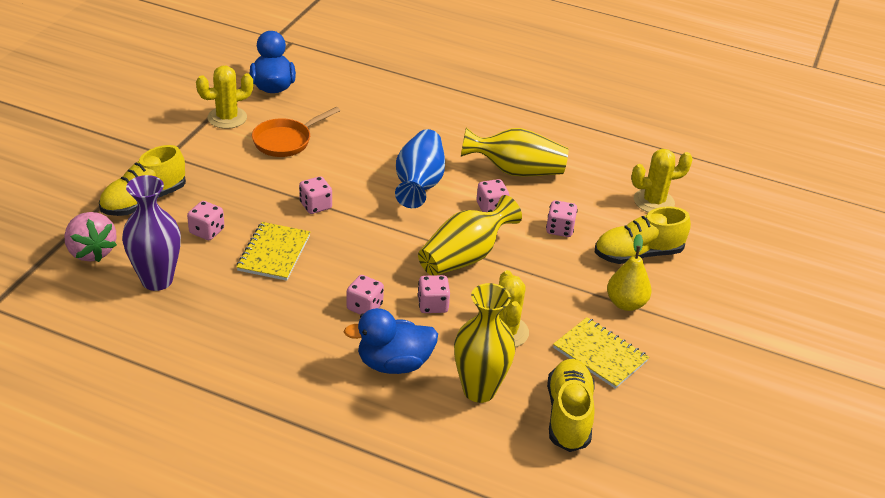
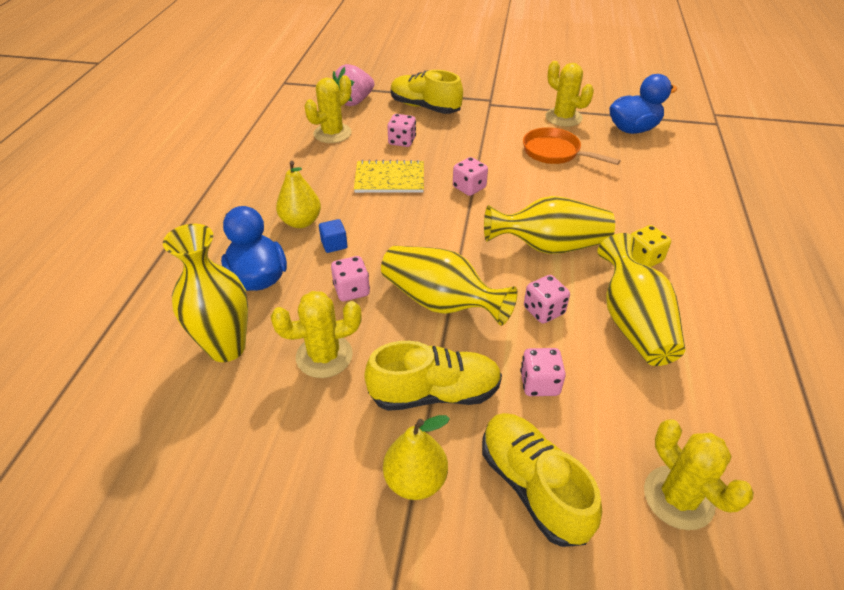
camera: 80 degrees right, 5 degrees up
(157, 280) = (332, 133): purple vase -> yellow cactus
(318, 325) = (301, 222): none -> yellow pear
(364, 307) = (334, 244): pink dice -> blue cube
(419, 184) = (549, 246): blue vase -> yellow vase
(452, 143) = (643, 259): none -> yellow dice
(568, 415) = (191, 437): yellow shoe -> yellow shoe (434, 393)
(600, 354) = (304, 459): yellow notebook -> none

